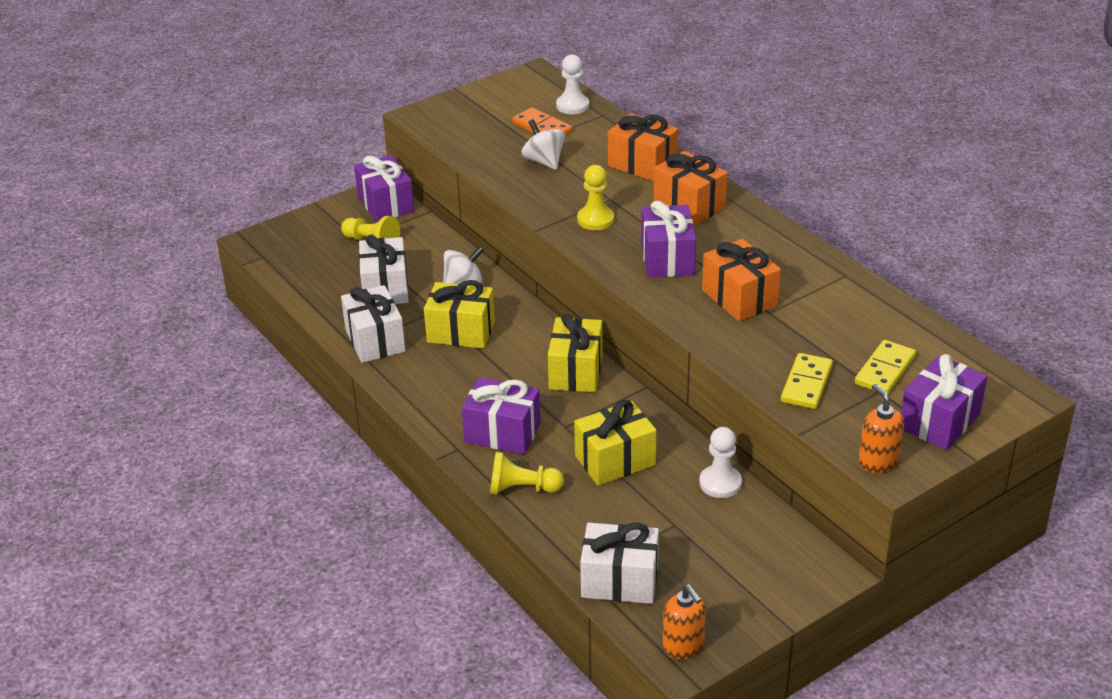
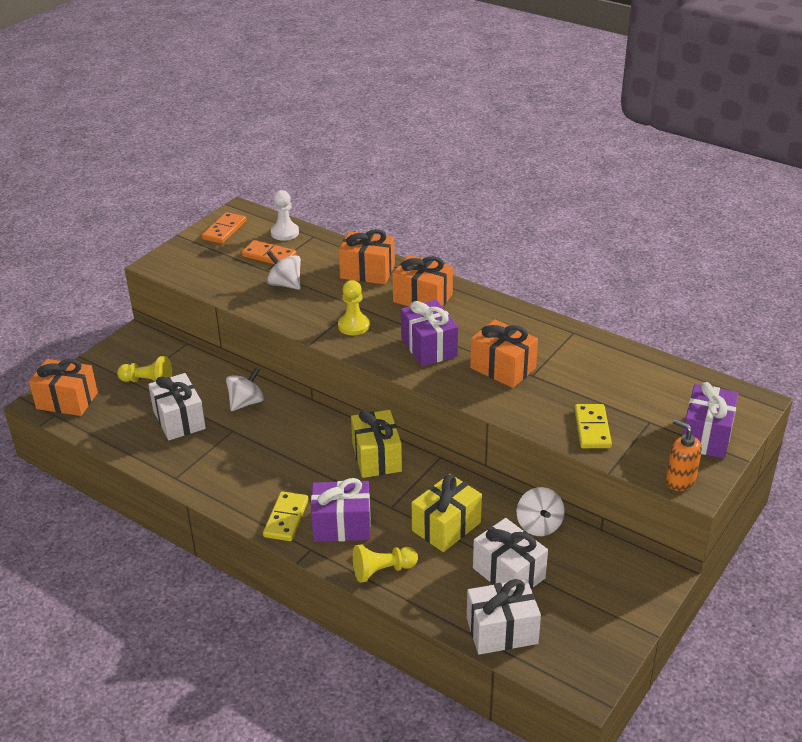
camera: 20 degrees left, 0 degrees up
(281, 245) = (67, 401): none -> orange gift
(375, 340) = (192, 468): white gift -> white gift (509, 573)
(386, 204) = (144, 346): purple gift -> none
(461, 332) = (263, 444): yellow gift -> none
(508, 91) = (224, 230): none -> orange domino
(683, 646) = (580, 674): orange soap dispenser -> none
(720, 483) = (539, 525): white pawn -> white spinning top
(885, 370) = (644, 404): yellow domino -> yellow domino (286, 518)

